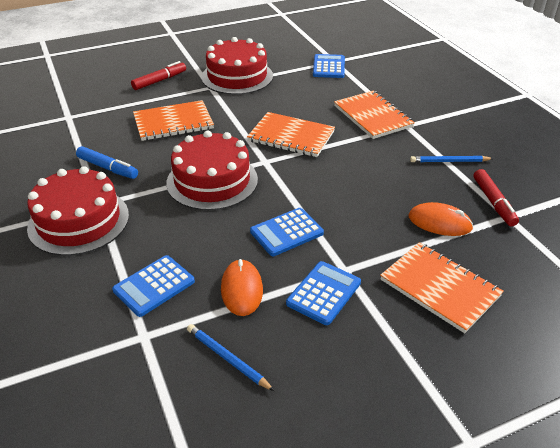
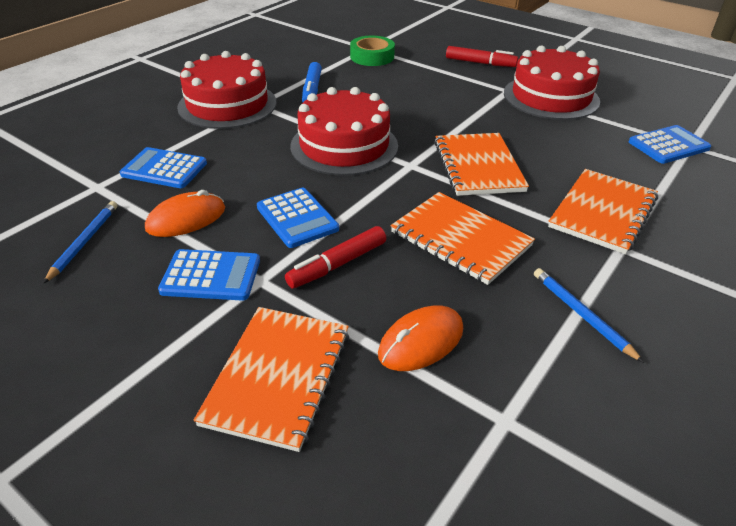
camera: 60 degrees right, 0 degrees up
(87, 120) = (372, 57): none -> green tape
(173, 122) = (418, 94): orange notebook -> orange notebook (460, 239)
(286, 232) = (297, 218): blue calculator -> blue calculator turned 150 degrees counterclockwise
(439, 222) = (421, 341): orange mouse -> orange mouse turned 60 degrees clockwise
(493, 202) = (526, 393): red marker -> red marker (337, 264)

